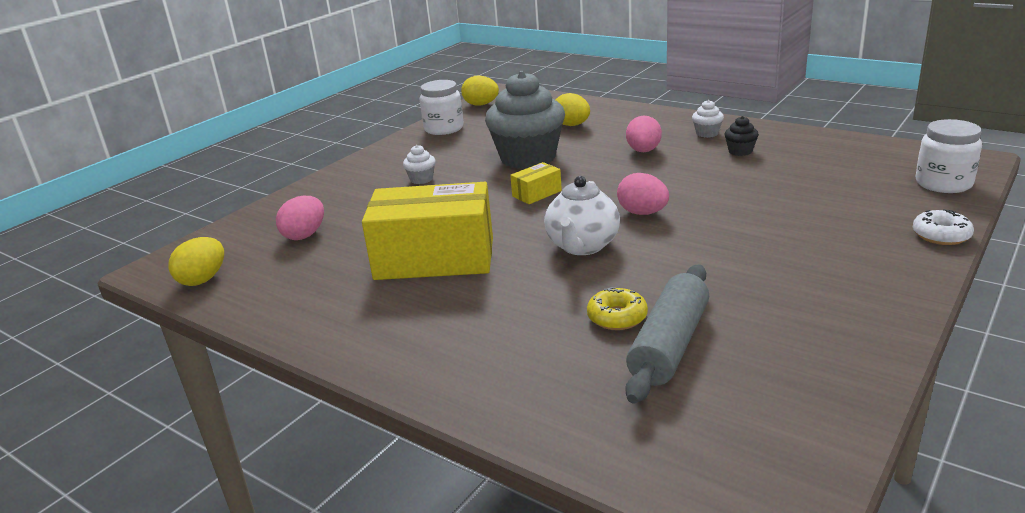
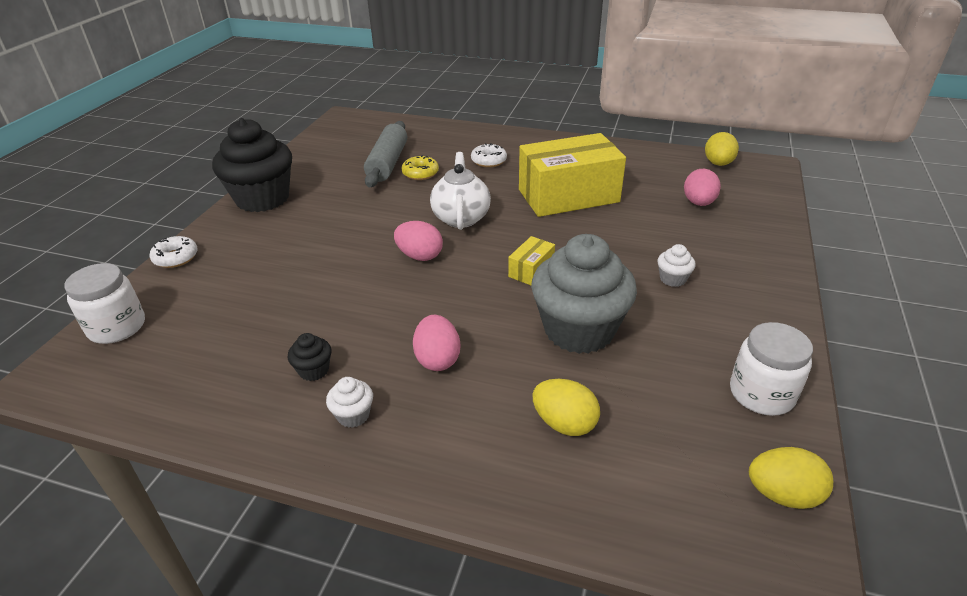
camera: 160 degrees right, 10 degrees up
(499, 327) = (488, 161): none -> white donut
(872, 303) = (262, 198): none -> black cupcake

